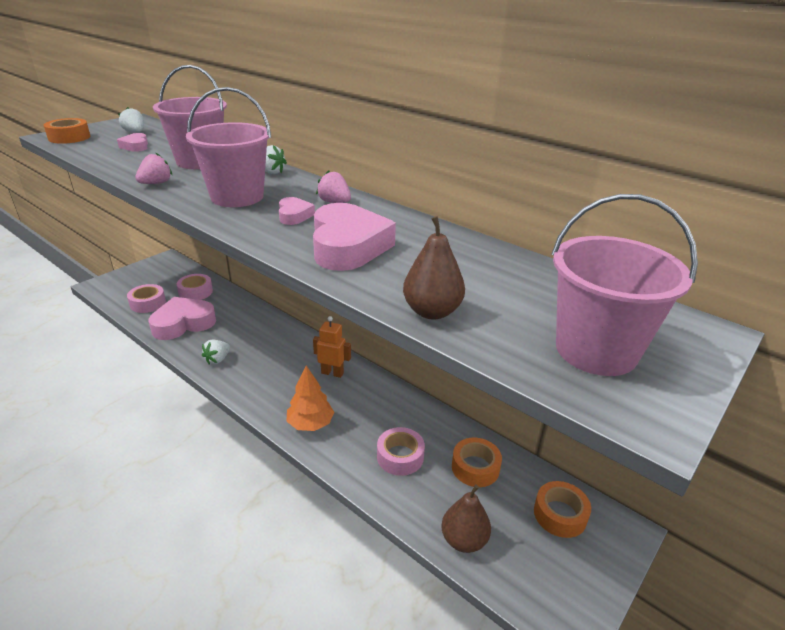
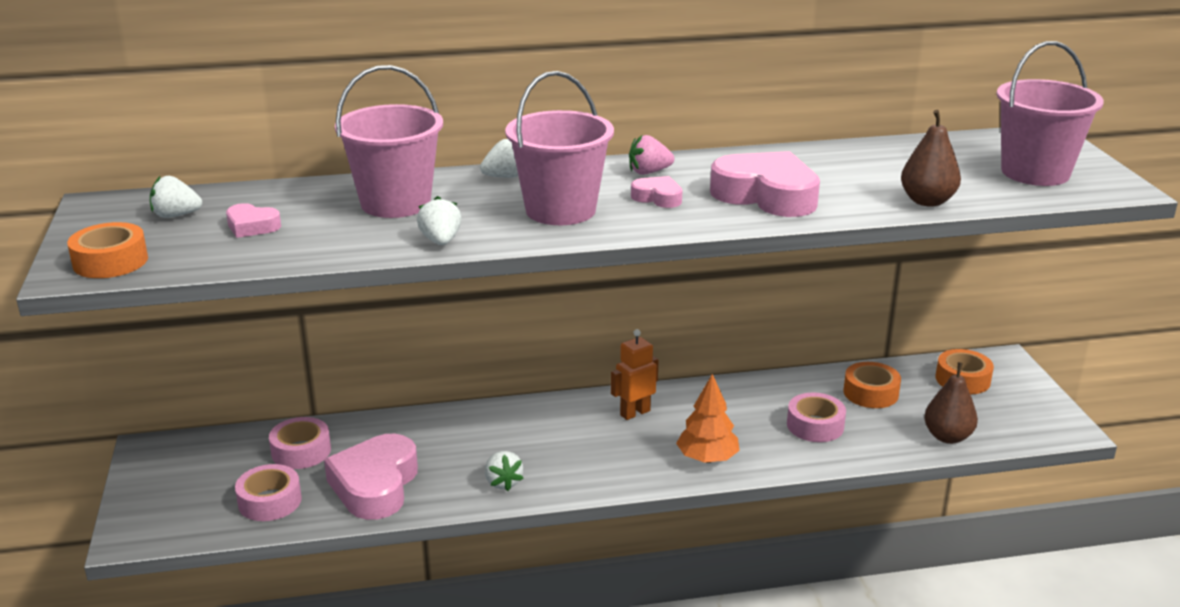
camera: 50 degrees left, 5 degrees down
(156, 183) = (441, 241): pink strawberry -> white strawberry

